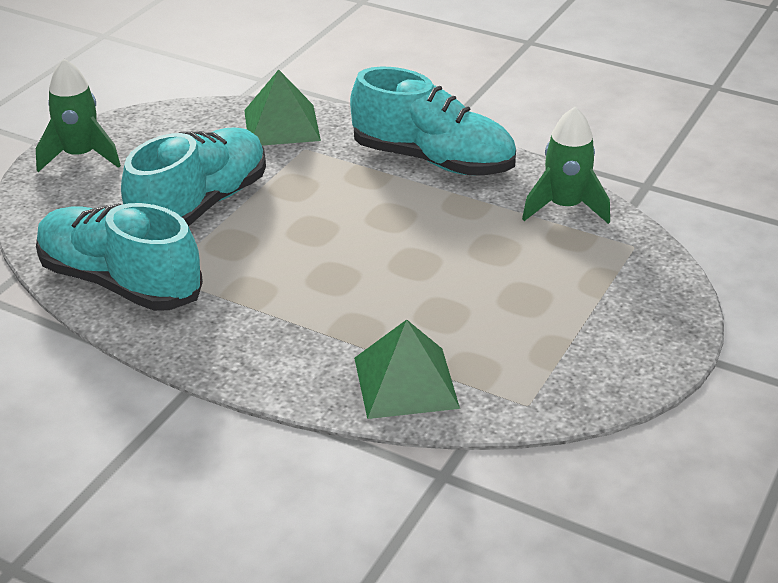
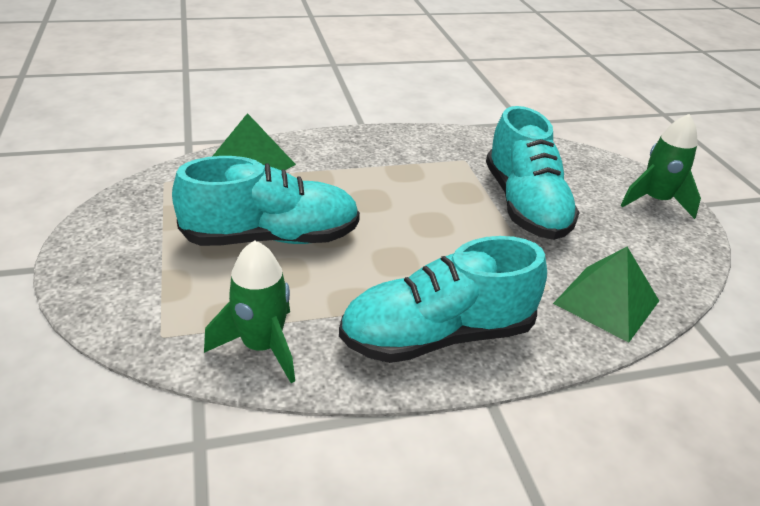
camera: 135 degrees right, 0 degrees up
(120, 282) = (477, 147): turquoise shoe -> turquoise shoe (272, 238)

